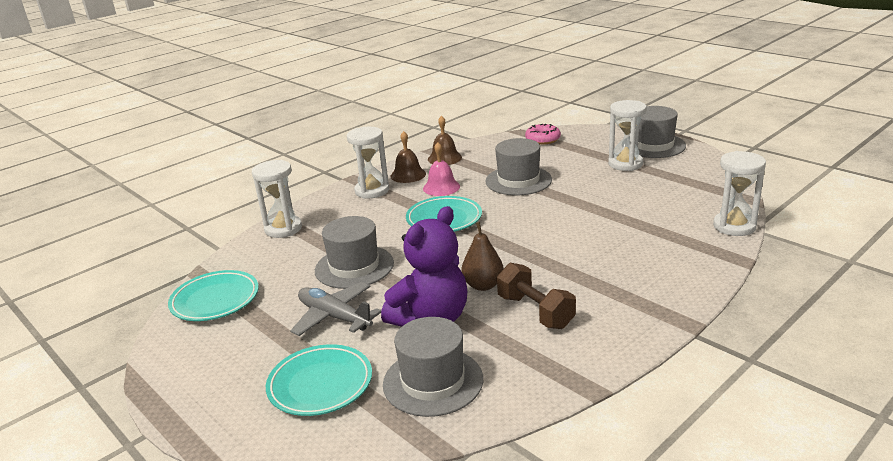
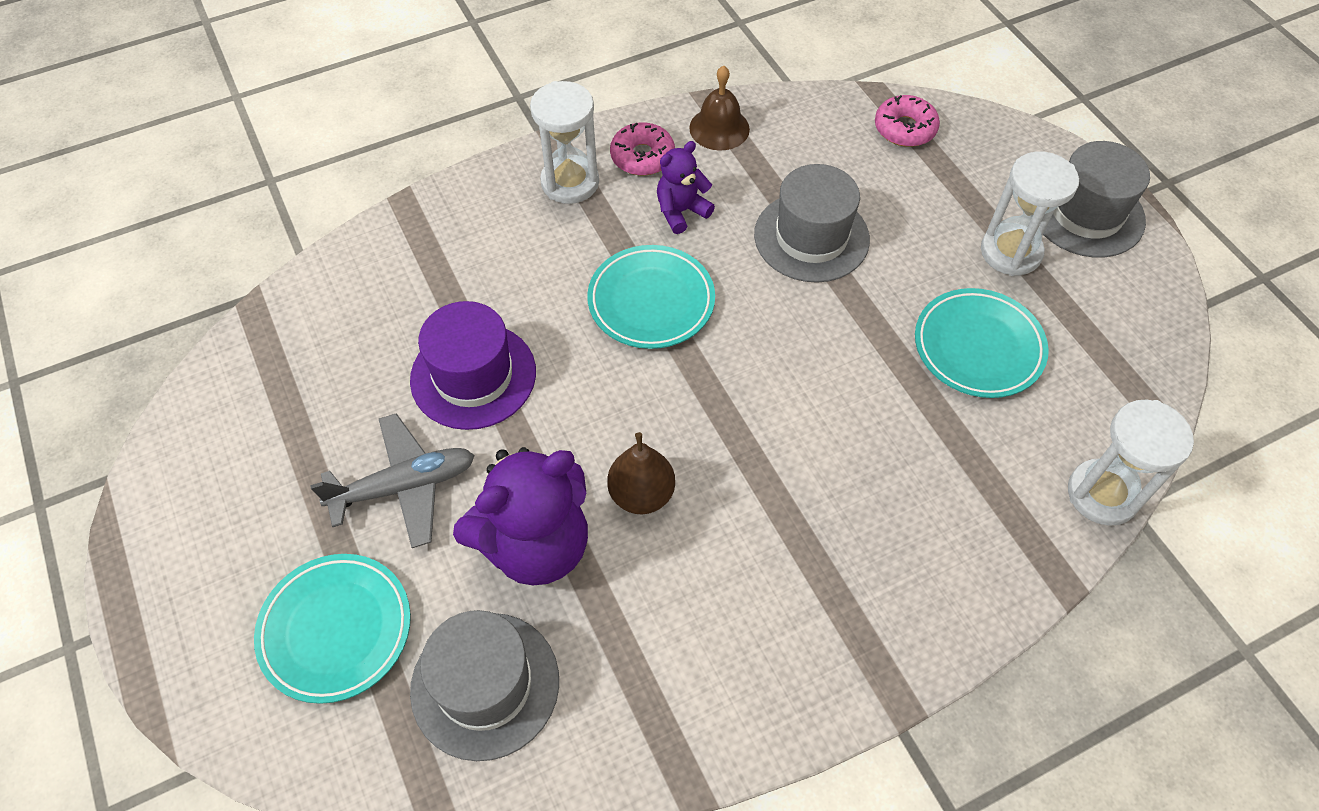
camera: 15 degrees right, 30 degrees up
(215, 300) = (256, 382): turquoise plate -> turquoise plate (978, 347)
(283, 229) = (404, 238): white hourglass -> none
(334, 317) = (404, 486): grey plane -> grey plane turned 105 degrees clockwise
(354, 267) = (473, 375): grey hat -> purple hat
(408, 175) = (642, 156): brown bell -> pink donut
(441, 187) = (681, 211): pink bell -> purple teddy bear
(535, 312) = (690, 587): brown dumbbell -> none

